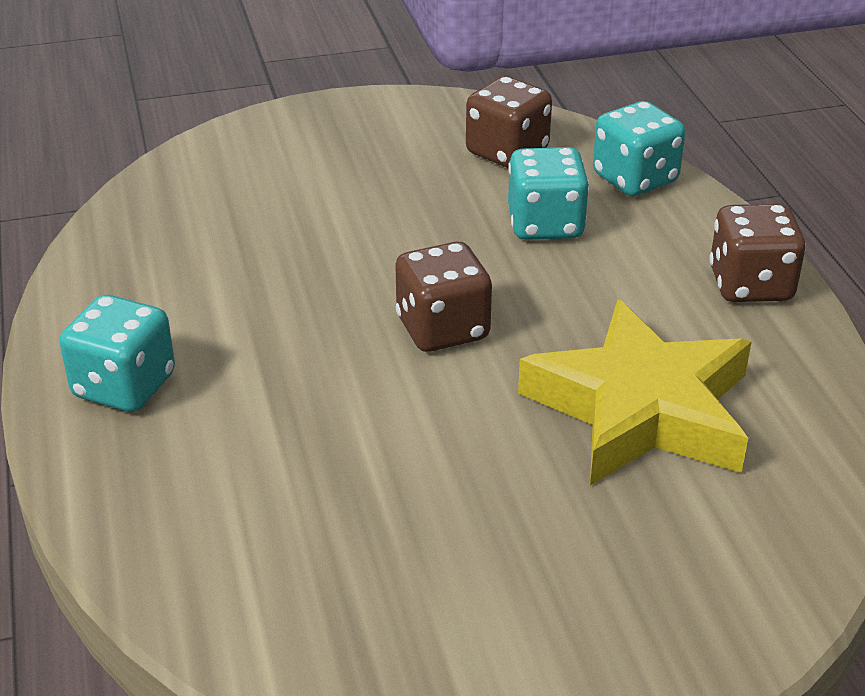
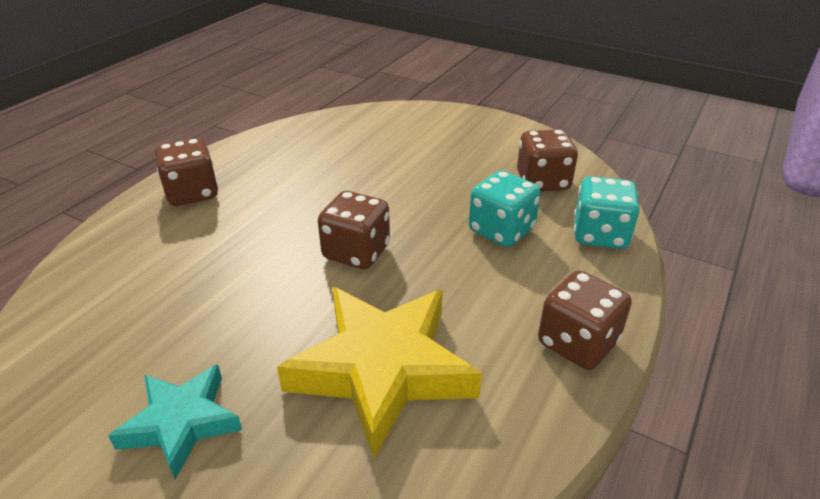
camera: 45 degrees right, 0 degrees up
(124, 386) = (192, 193): turquoise dice -> brown dice
(550, 572) = (181, 423): none -> turquoise star

